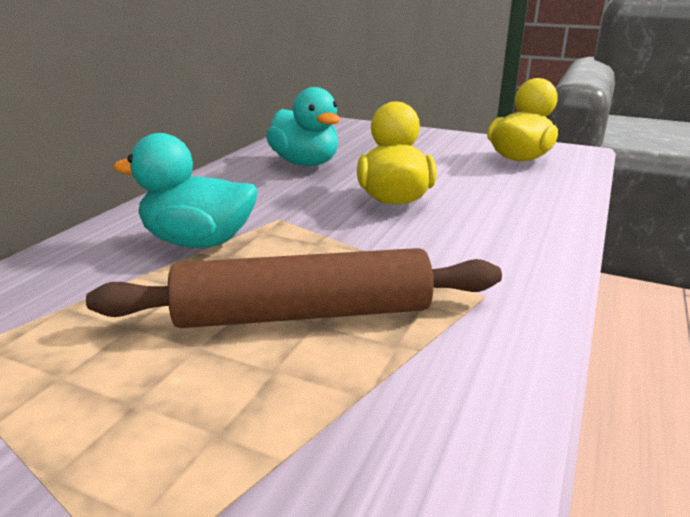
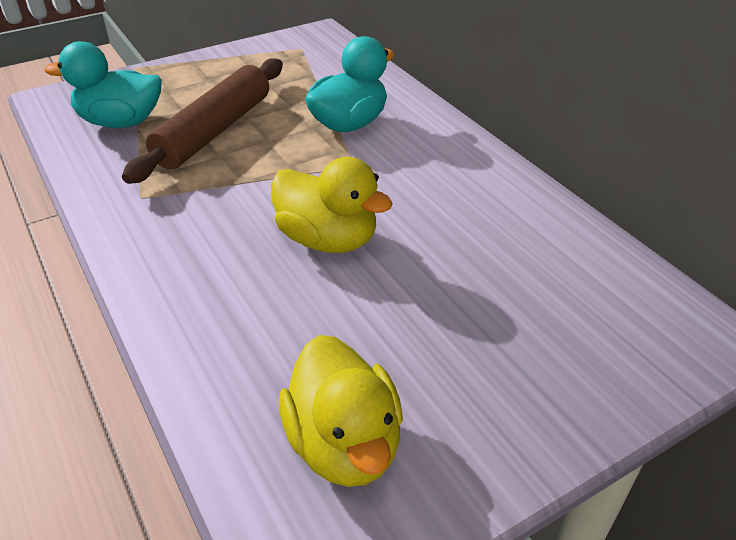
camera: 125 degrees right, 15 degrees up
(305, 163) = (490, 230): turquoise duck -> turquoise duck (121, 122)

